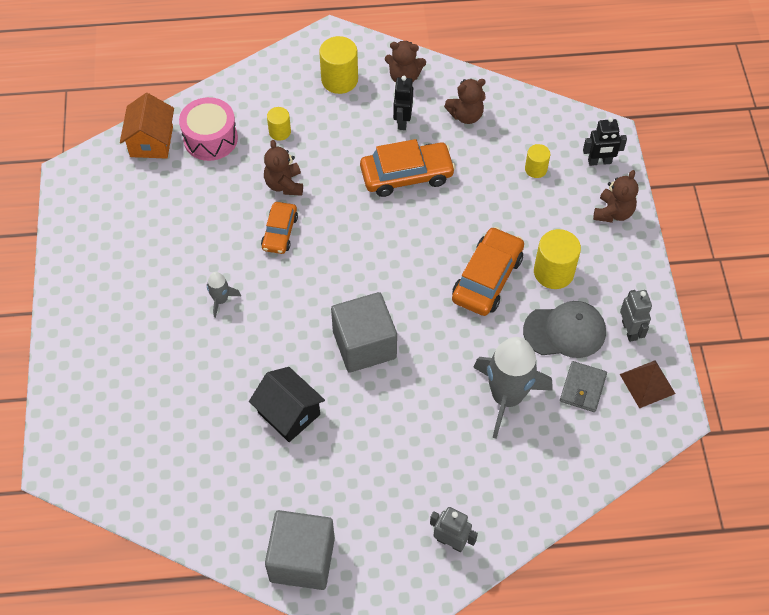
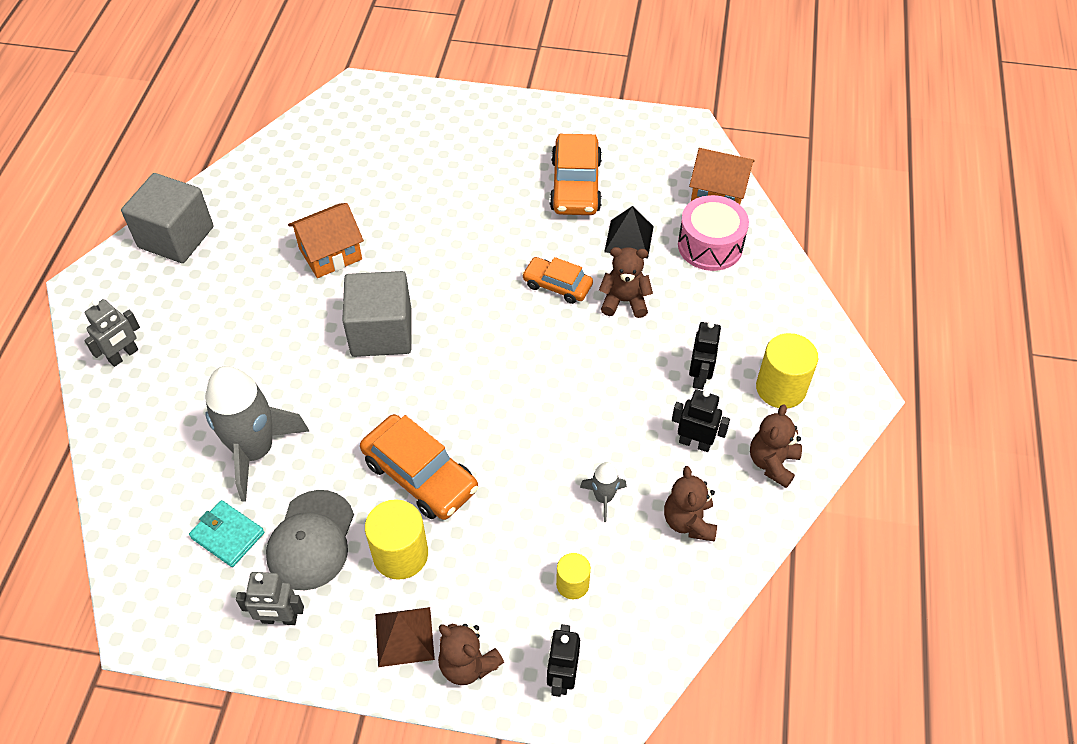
camera: 105 degrees right, 5 degrees down
(216, 193) = (629, 239): none -> black pyramid
(221, 300) = (486, 222): grey rocket -> grey rocket (603, 498)
(280, 132) = (706, 311): yellow cylinder -> none
(289, 413) = (330, 254): black house -> orange house
(344, 126) = (700, 377): none -> black robot
(406, 175) = (604, 427): orange car -> orange car (575, 185)
(582, 388) = (227, 535): grey wallet -> turquoise wallet
(647, 383) = (197, 613): brown pyramid -> brown pyramid (404, 636)

